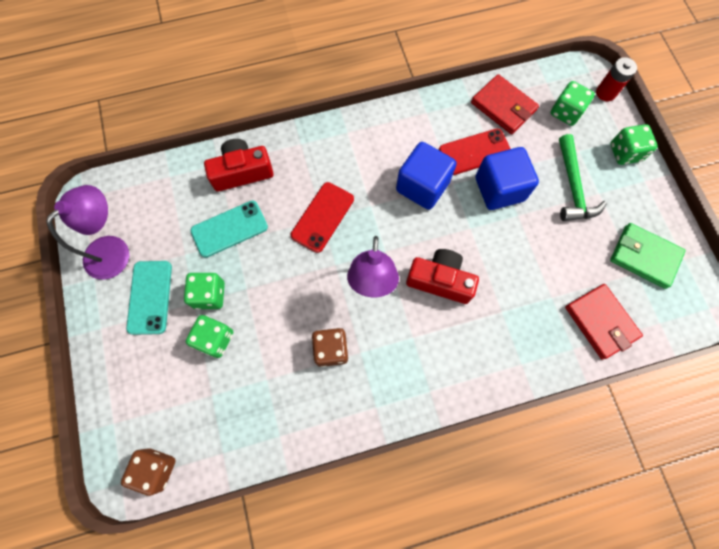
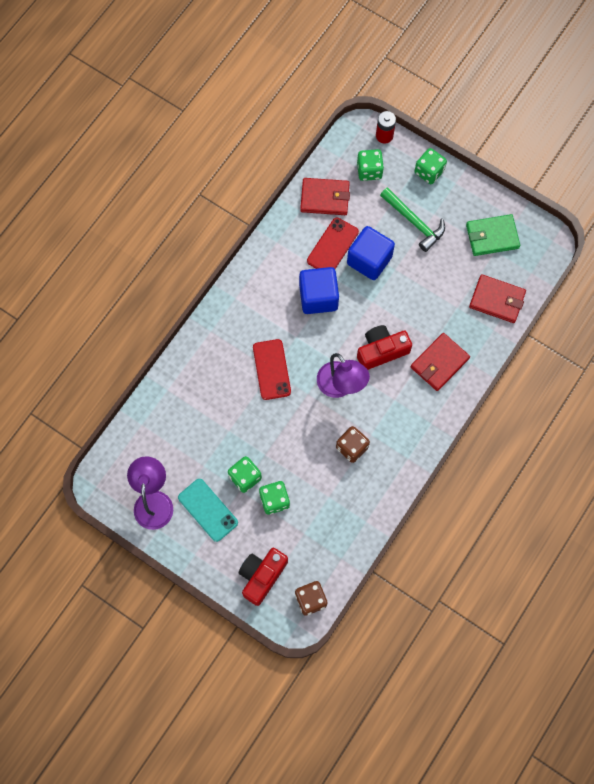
camera: 40 degrees left, 0 degrees up
(229, 229) = (217, 426): turquoise phone -> none
(242, 172) = (189, 382): red camera -> red camera (262, 576)
(489, 337) = (439, 363): none -> red wallet

